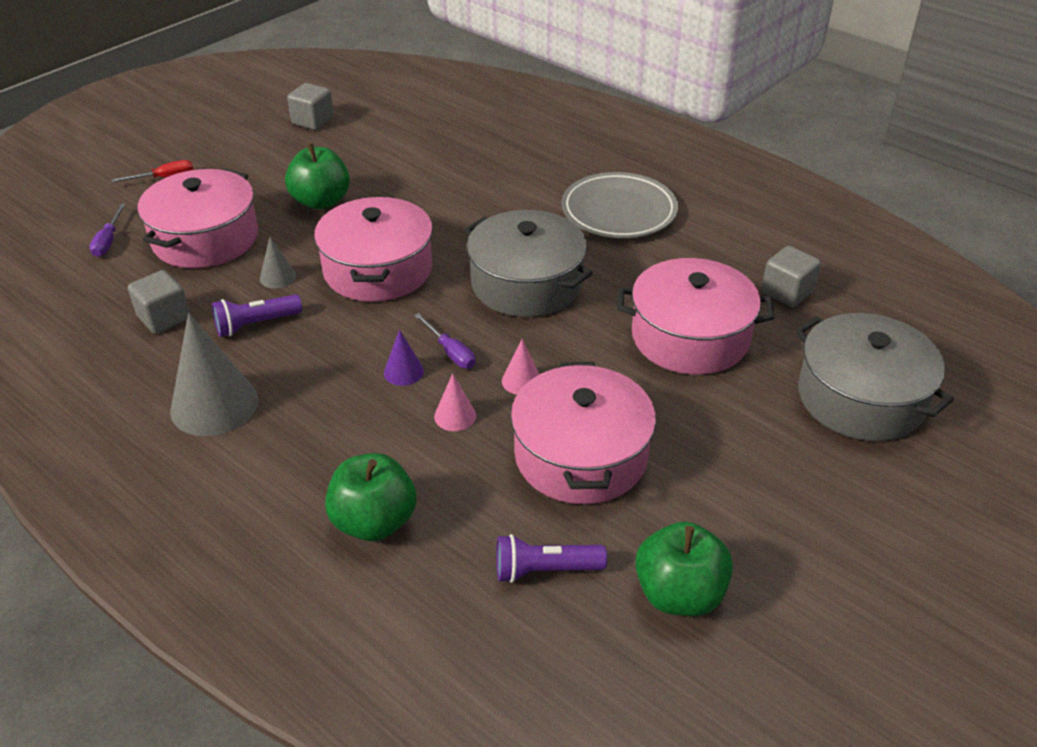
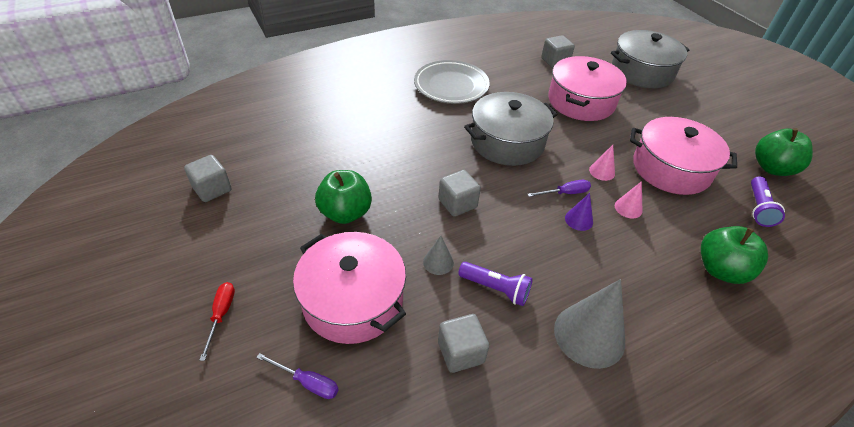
camera: 70 degrees left, 5 degrees up
(255, 324) = (496, 289): purple flashlight -> purple flashlight turned 60 degrees counterclockwise
(378, 270) = (457, 203): pink pot -> grey cube

